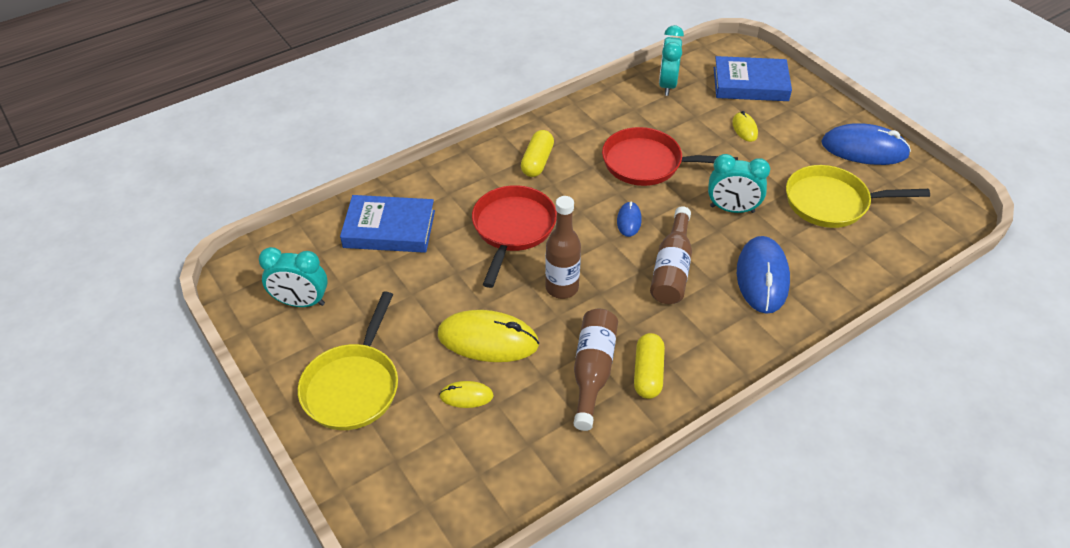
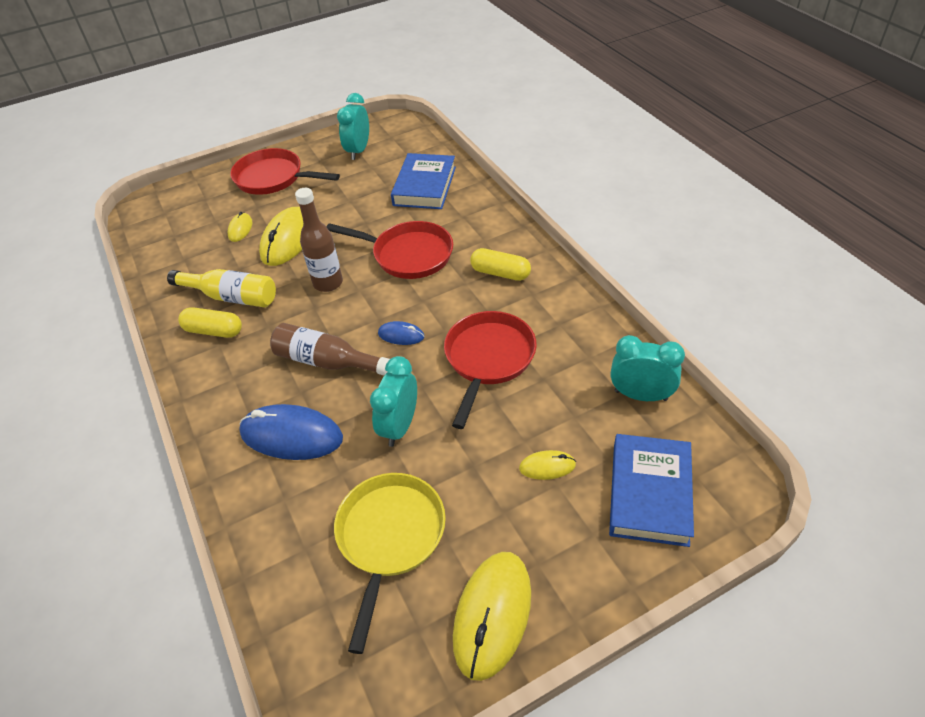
camera: 100 degrees right, 0 degrees up
(353, 386) = (273, 178): yellow pan -> red pan
(592, 371) = (231, 297): brown bottle -> yellow bottle
(864, 149) = (492, 615): blue mouse -> yellow mouse

